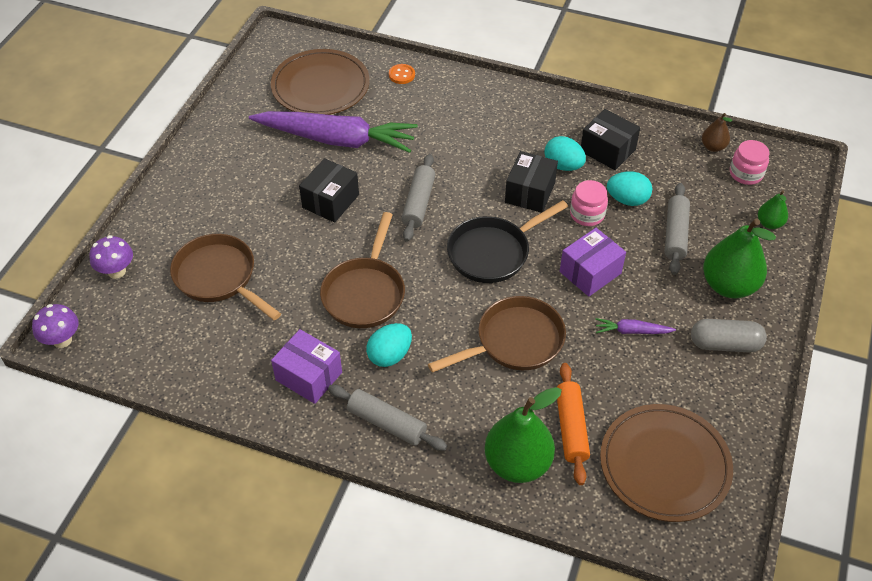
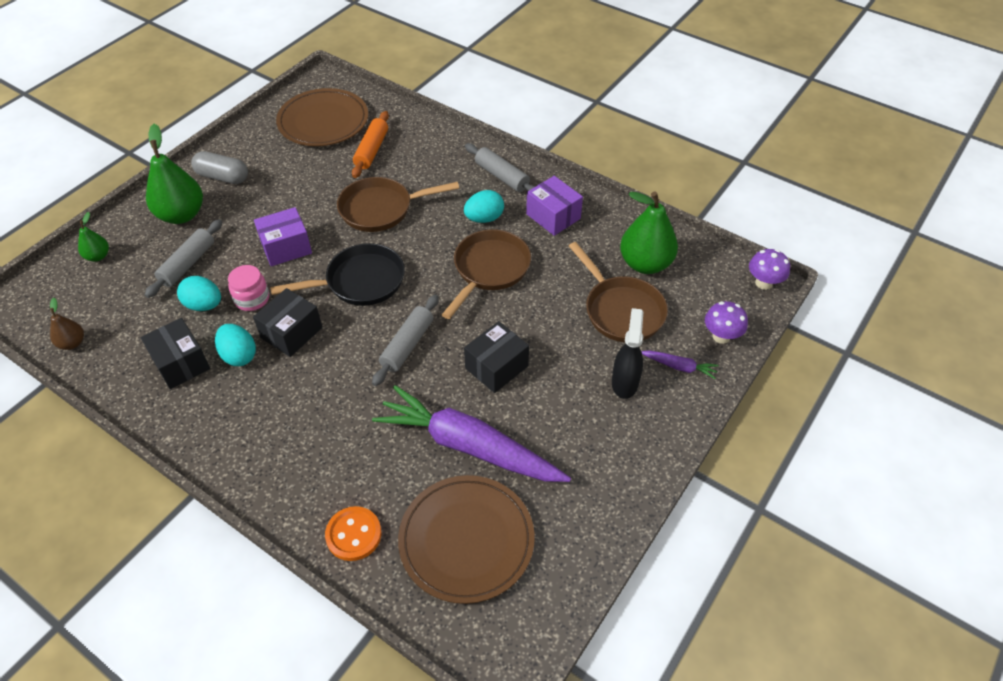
camera: 165 degrees left, 0 degrees up
(211, 211) = (624, 382): none -> black spray bottle
(402, 75) = (353, 534): orange button -> orange button, size x1.51
(517, 463) = (420, 139): green pear -> green pear (645, 264)
(632, 331) = (285, 198): purple carrot -> purple carrot (679, 367)
(746, 173) = (70, 307): pink jar -> none

